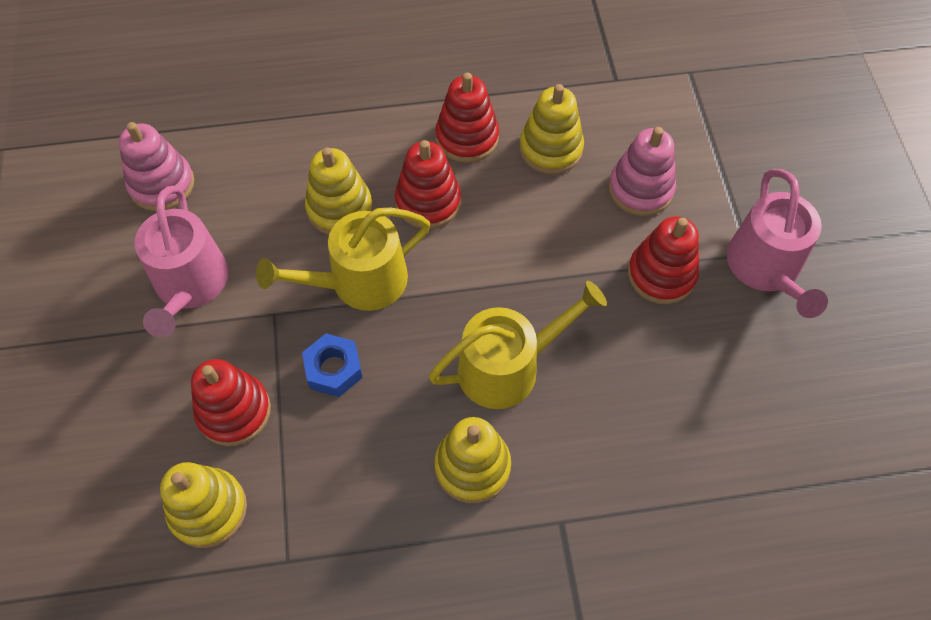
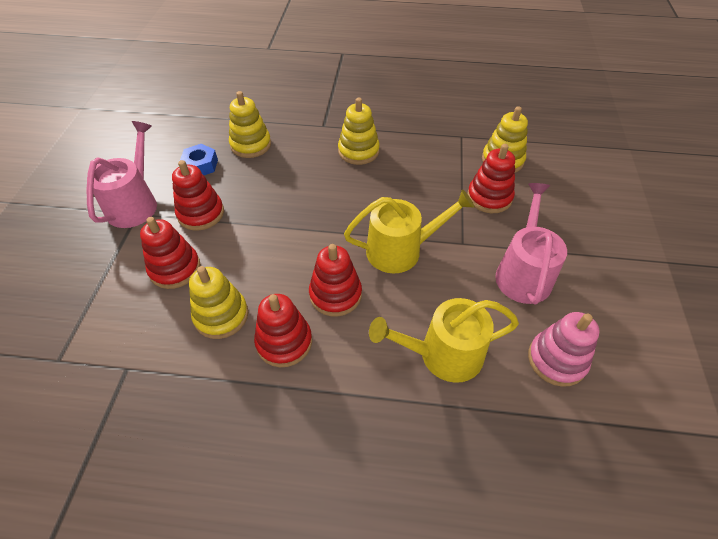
camera: 165 degrees left, 10 degrees down
(333, 369) = (426, 206): blue nut -> blue nut (200, 165)
(339, 208) = (406, 304): yellow stacking toy -> yellow stacking toy (251, 145)
(507, 367) = (321, 187): yellow watering can -> yellow watering can (443, 354)
(640, 189) = (175, 268): pink stacking toy -> red stacking toy

